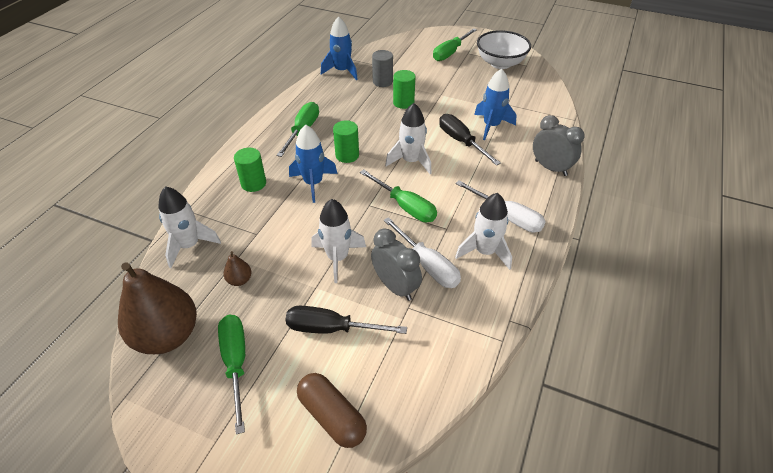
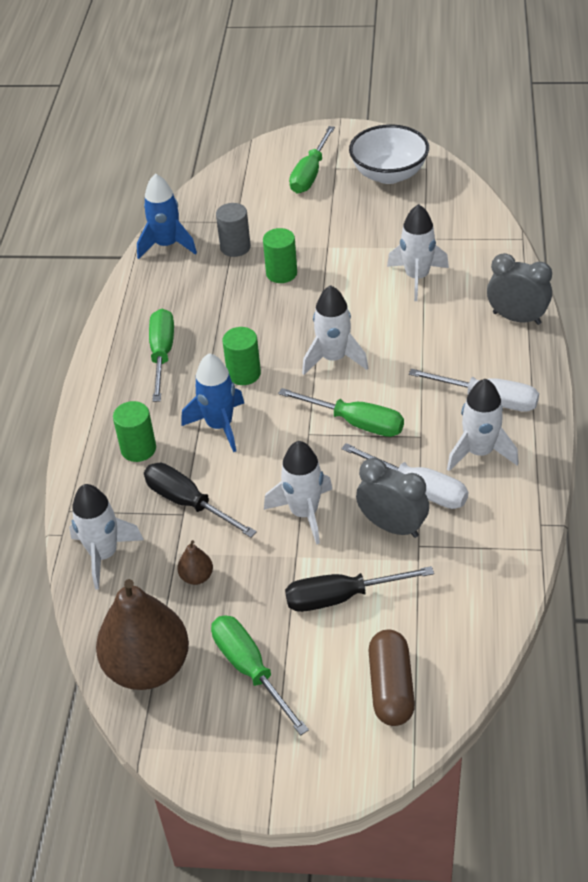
camera: 15 degrees left, 0 degrees up
(332, 416) = (391, 687): brown capsule -> brown capsule turned 60 degrees clockwise
(461, 141) = (387, 311): black screwdriver -> black screwdriver (188, 503)
(491, 126) = (417, 277): blue rocket -> white rocket

